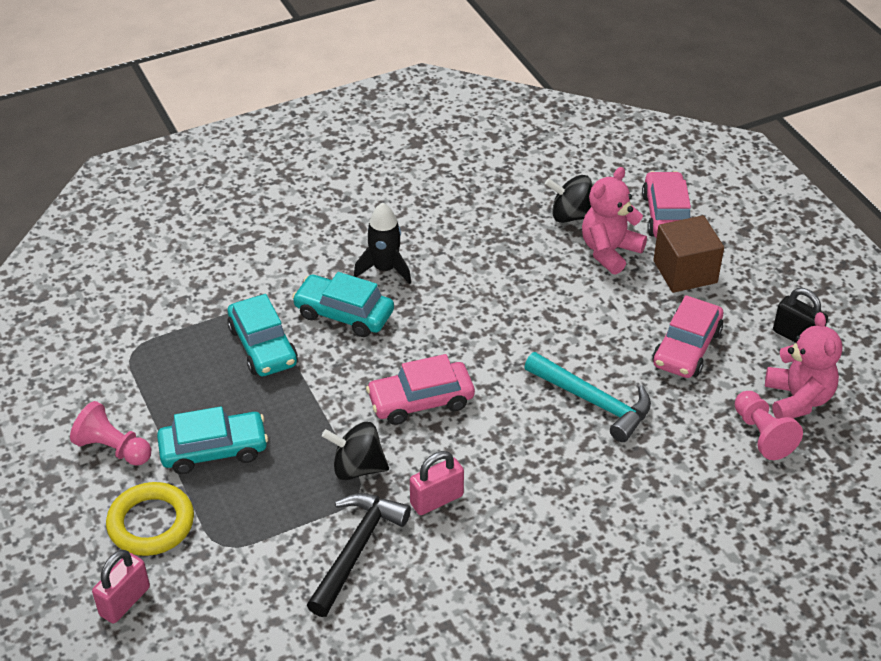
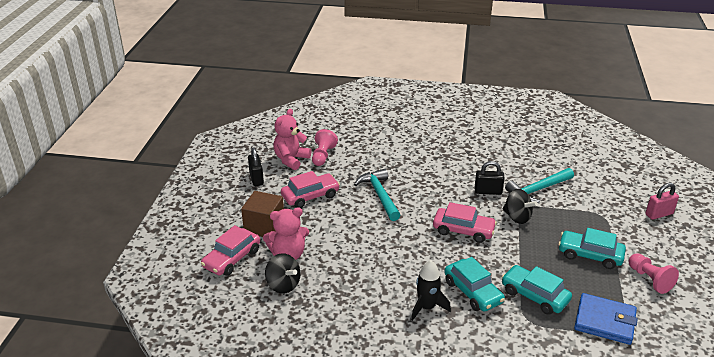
camera: 145 degrees left, 10 degrees down
(151, 523) = (637, 237): yellow ring -> none
(158, 353) = (604, 321): none -> blue wallet
(263, 346) = (534, 296): turquoise car -> turquoise car turned 60 degrees counterclockwise
(356, 550) = (538, 190): black hammer -> turquoise hammer
(436, 500) = (488, 191): pink padlock -> black padlock

